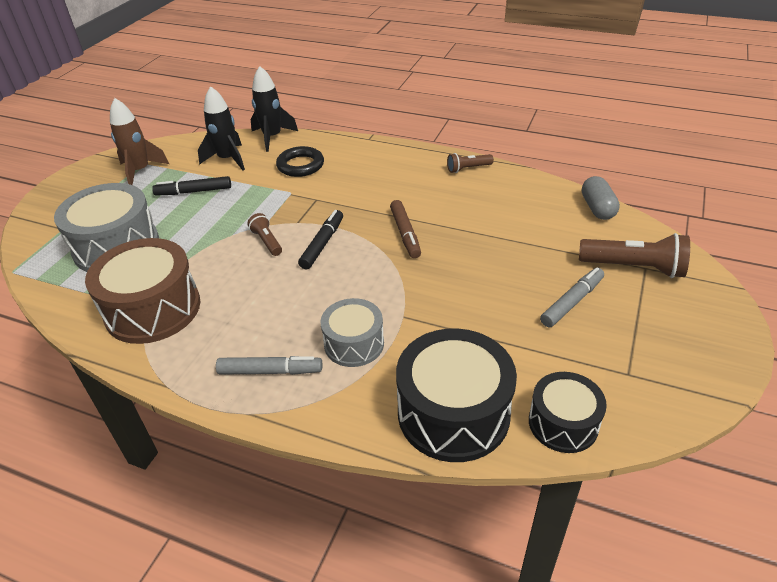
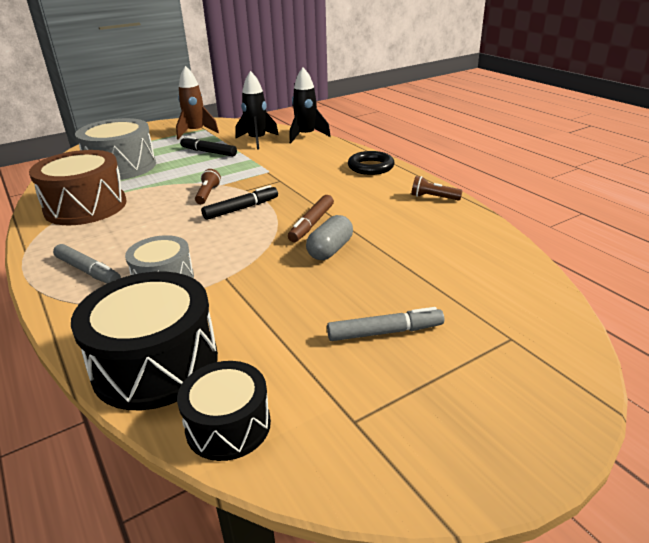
camera: 35 degrees right, 10 degrees down
(300, 165) = (300, 157): black ring -> black ring (370, 167)
(597, 208) = (525, 268): grey capsule -> grey capsule (330, 250)
(634, 267) = (497, 333): brown flashlight -> none

